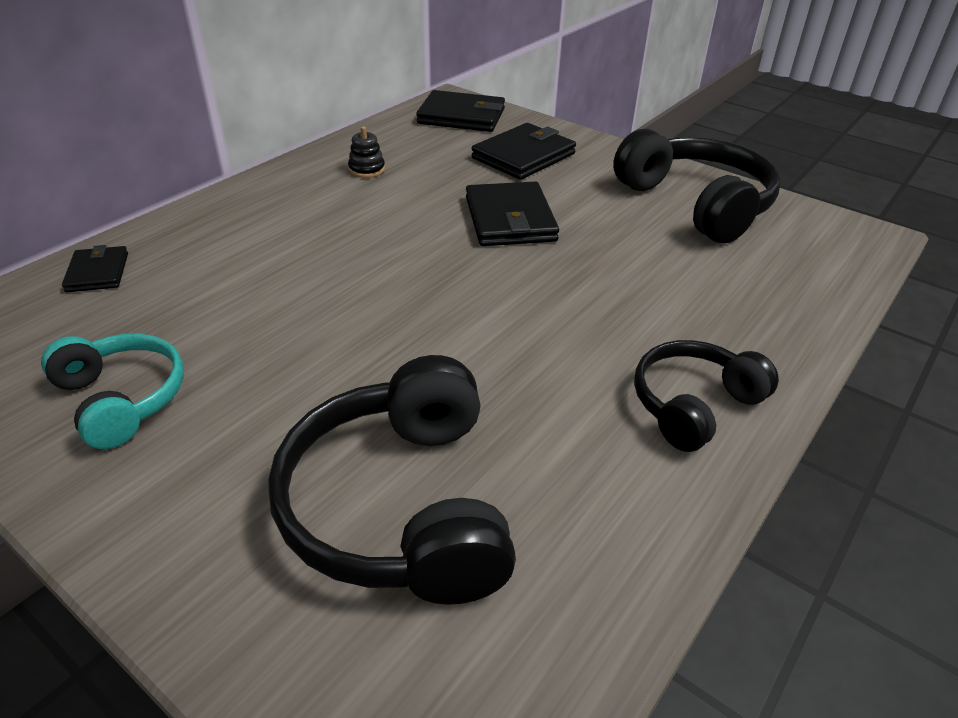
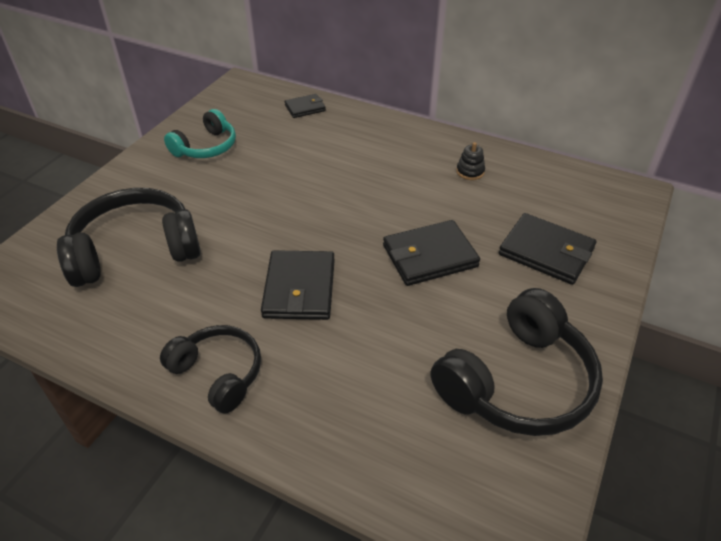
camera: 80 degrees right, 5 degrees up
(461, 116) = (601, 204): black wallet -> black wallet (299, 288)

